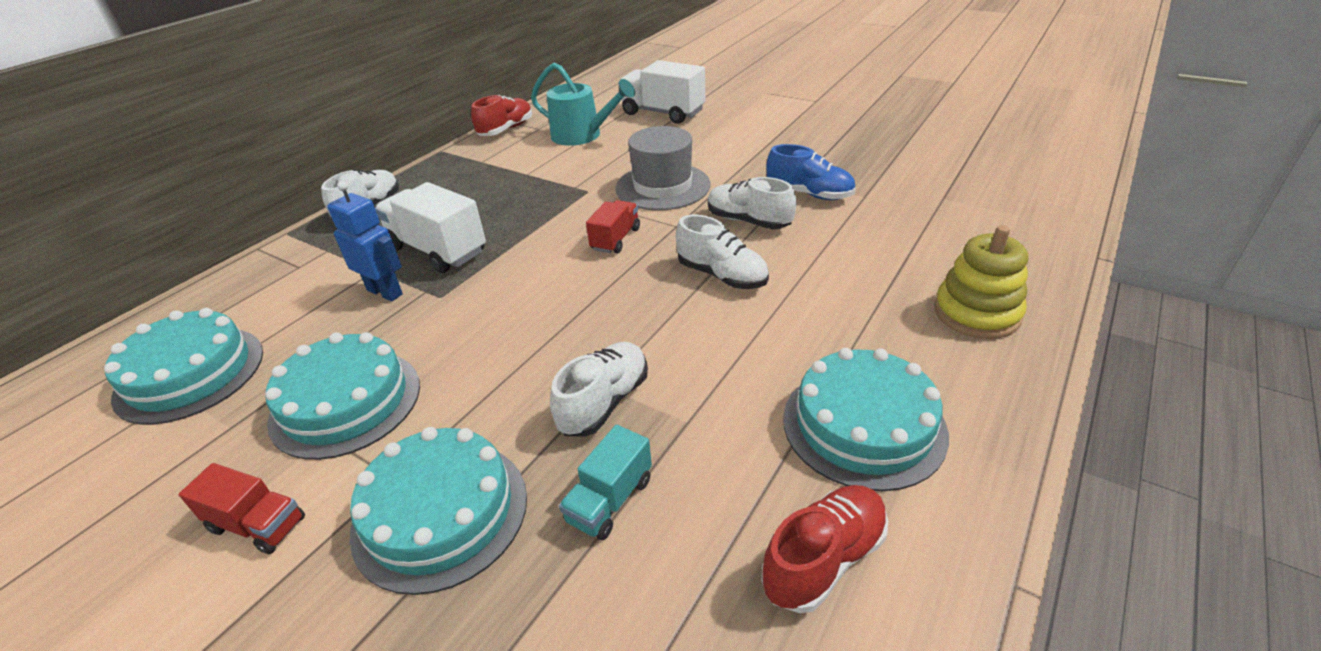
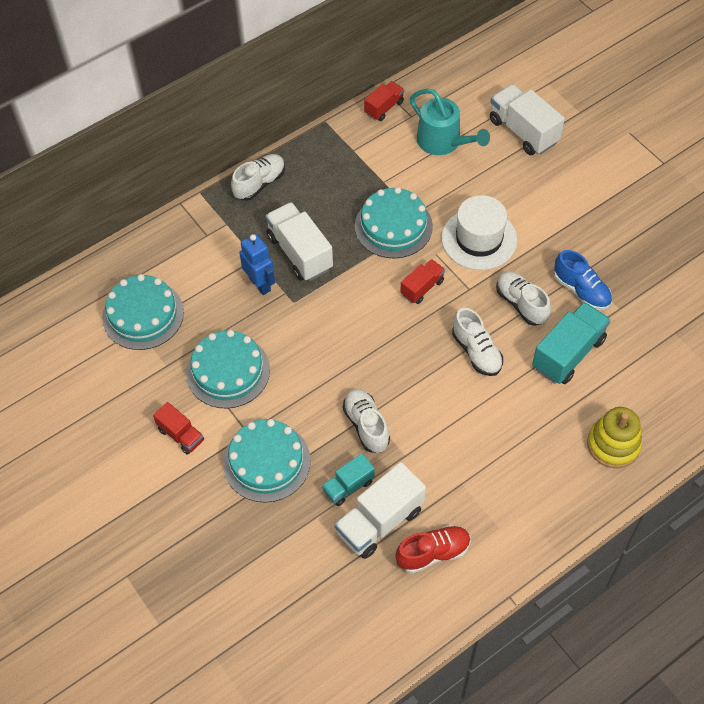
camera: 20 degrees right, 20 degrees up
(506, 130) = (384, 108): red shoe -> red truck
(604, 402) = (366, 425): white shoe -> white shoe turned 75 degrees counterclockwise
(662, 186) = (479, 239): grey hat -> white hat
(694, 539) = (380, 521): none -> white truck
(839, 246) = (568, 353): none -> turquoise truck
(863, 425) = (495, 493): turquoise cake -> turquoise cake (393, 226)

